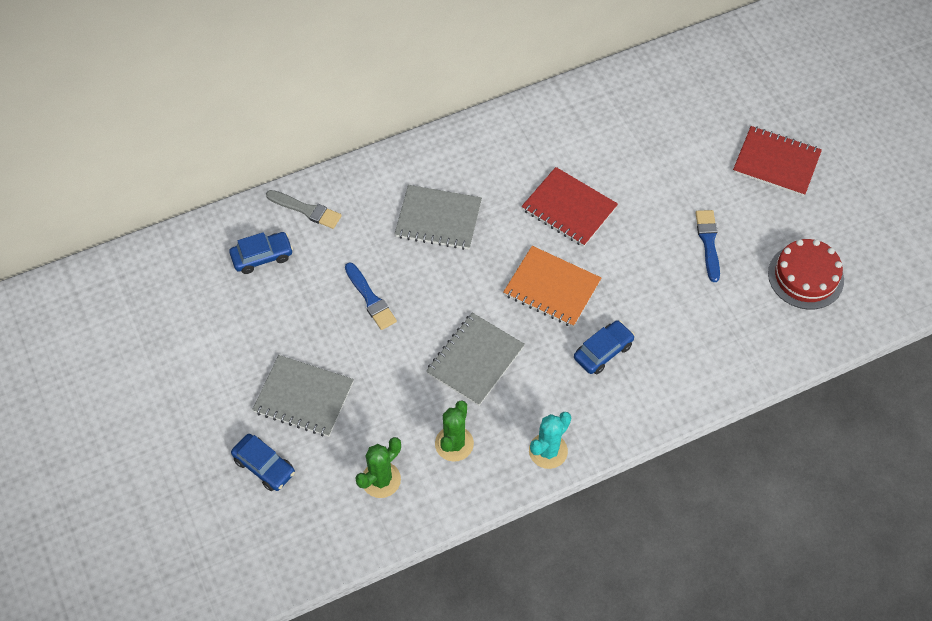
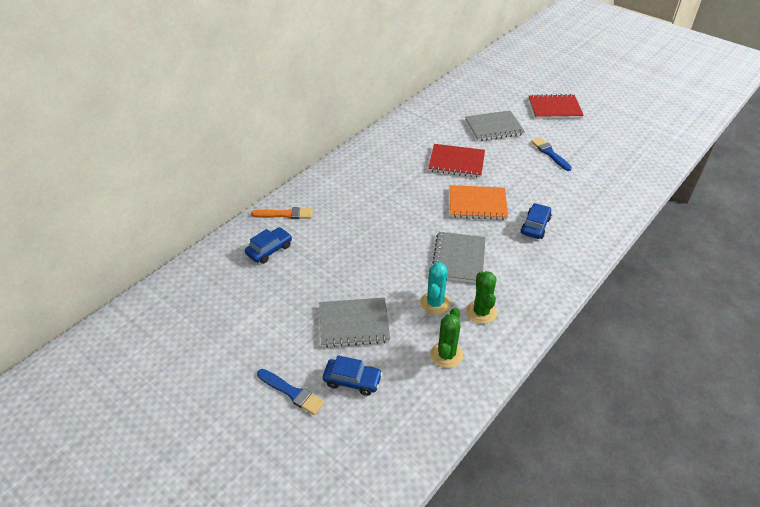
camera: 25 degrees left, 15 degrees down
(306, 210) = (285, 214): grey brush -> orange brush
(370, 299) = (363, 248): blue brush -> blue brush (292, 392)
(438, 219) = (379, 192): grey notebook -> grey notebook (494, 127)
(548, 451) = (546, 293): turquoise cactus -> turquoise cactus (435, 303)
(805, 276) = (616, 152): red cake -> none

